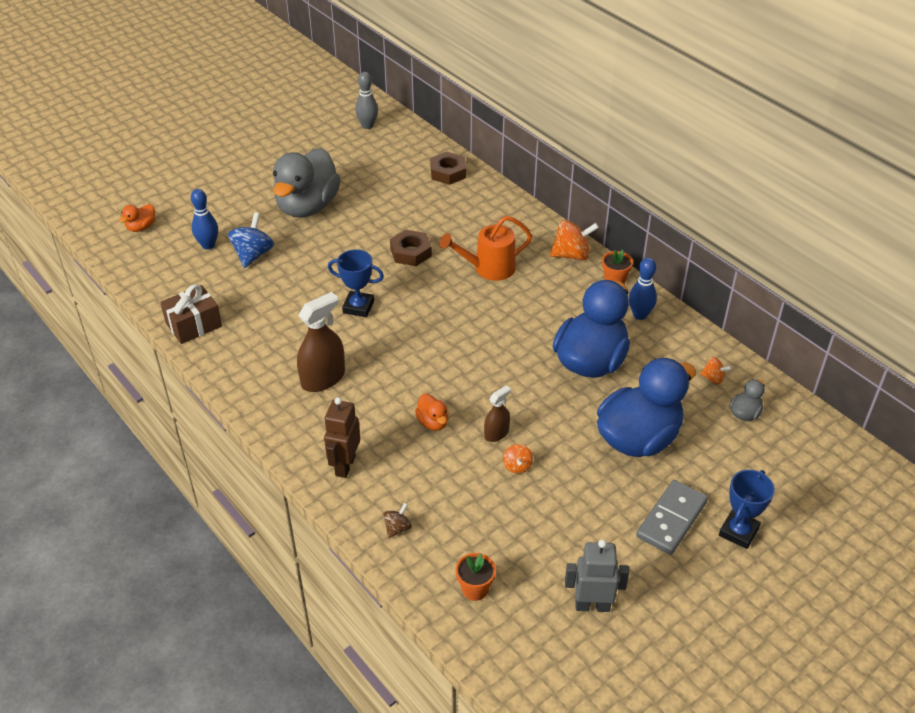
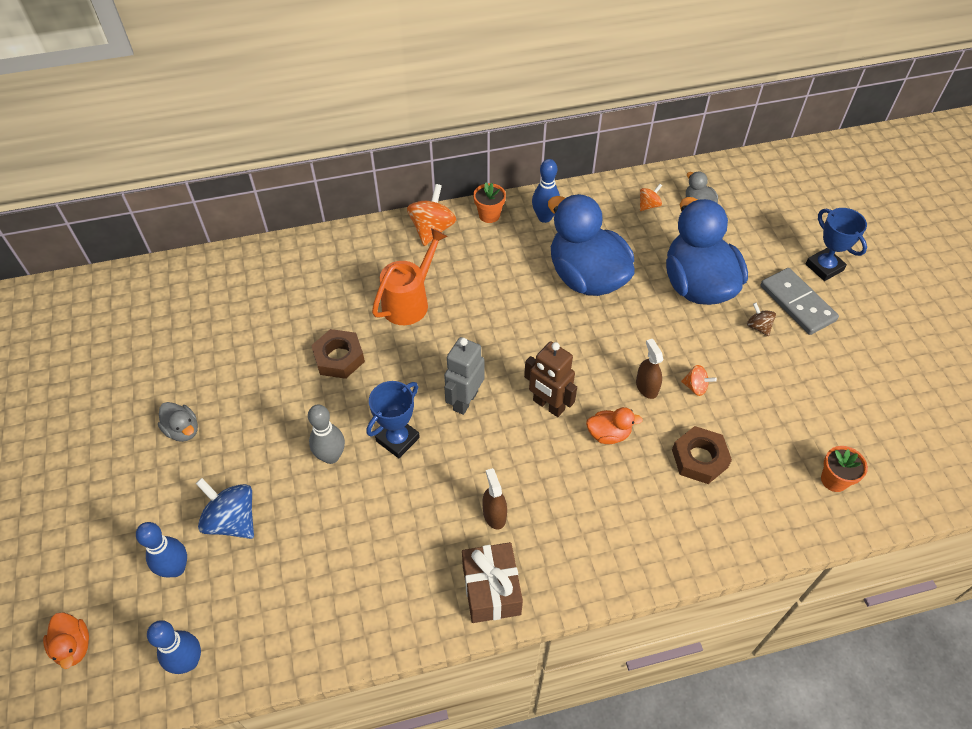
camera: 65 degrees left, 10 degrees up
(151, 275) = (188, 661): none -> blue bowling pin
(194, 325) = (322, 632): brown gift -> brown gift (491, 589)
(307, 206) = (183, 430): grey duck -> grey duck, size x0.42
(323, 378) = (494, 514): brown spray bottle -> brown spray bottle, size x0.56
(345, 465) = (635, 537): brown robot -> brown robot (548, 405)
(367, 125) = (77, 315): grey bowling pin -> grey bowling pin (331, 456)
(397, 528) = (739, 518): brown spinning top -> brown spinning top (758, 327)
(448, 172) = (228, 274): brown nut -> brown nut (699, 458)
(488, 268) = (410, 301): orange watering can -> orange watering can turned 150 degrees counterclockwise
(592, 605) = (875, 398): grey robot -> grey robot (465, 400)

